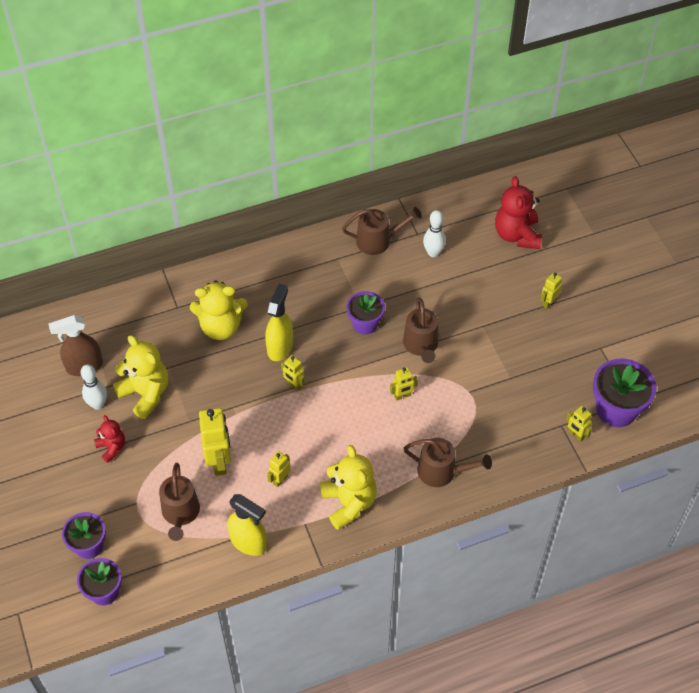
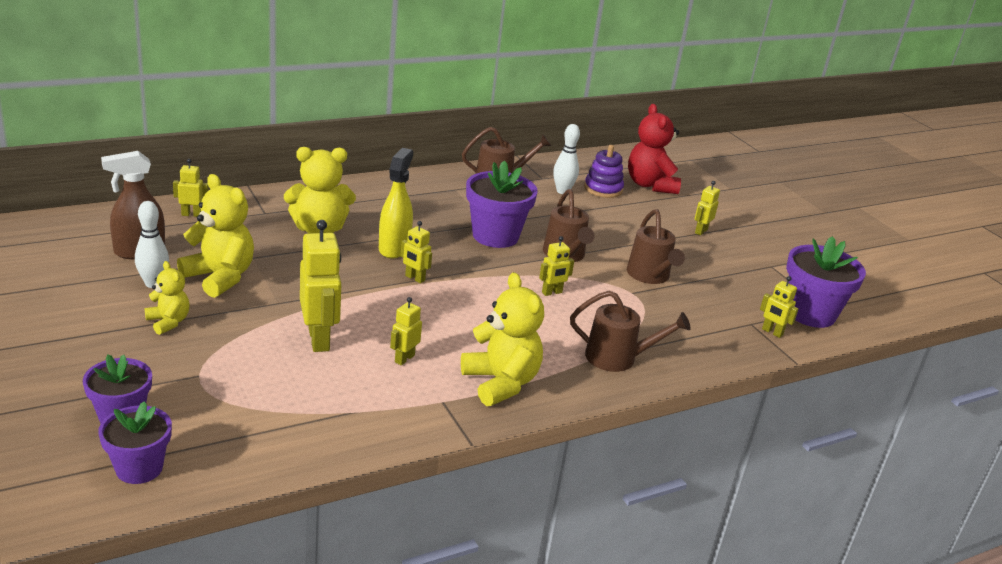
camera: 10 degrees left, 25 degrees down
(112, 447) = (168, 322): red teddy bear -> yellow teddy bear
(120, 314) = (192, 214): none -> yellow robot
(180, 513) = (263, 387): brown watering can -> brown watering can (650, 276)
(248, 542) = (364, 418): yellow spray bottle -> none
(365, 324) = (495, 236): purple flower pot -> purple flower pot, size x1.53
(471, 245) = (603, 189): none -> purple stacking toy

